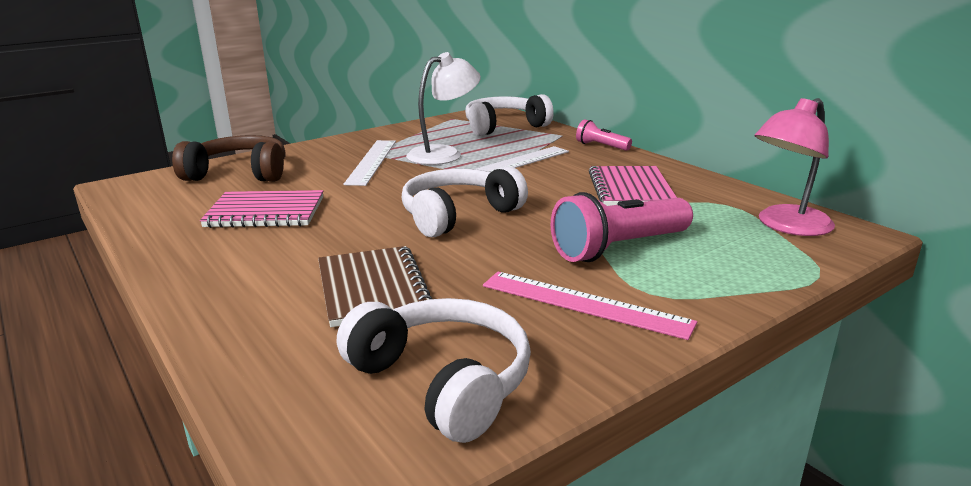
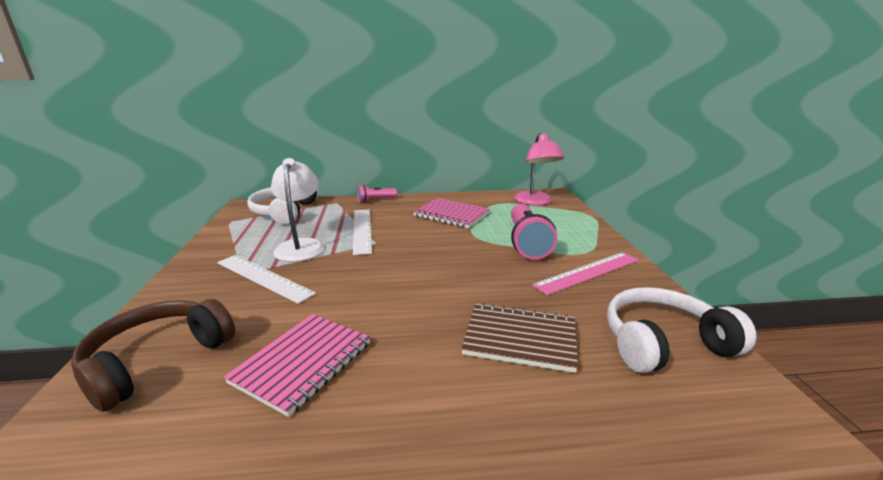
camera: 60 degrees left, 0 degrees up
(458, 215) = (427, 273): white headphones -> none

